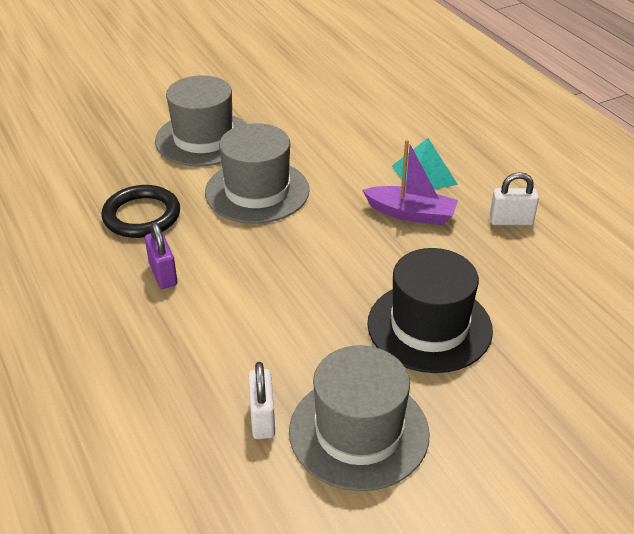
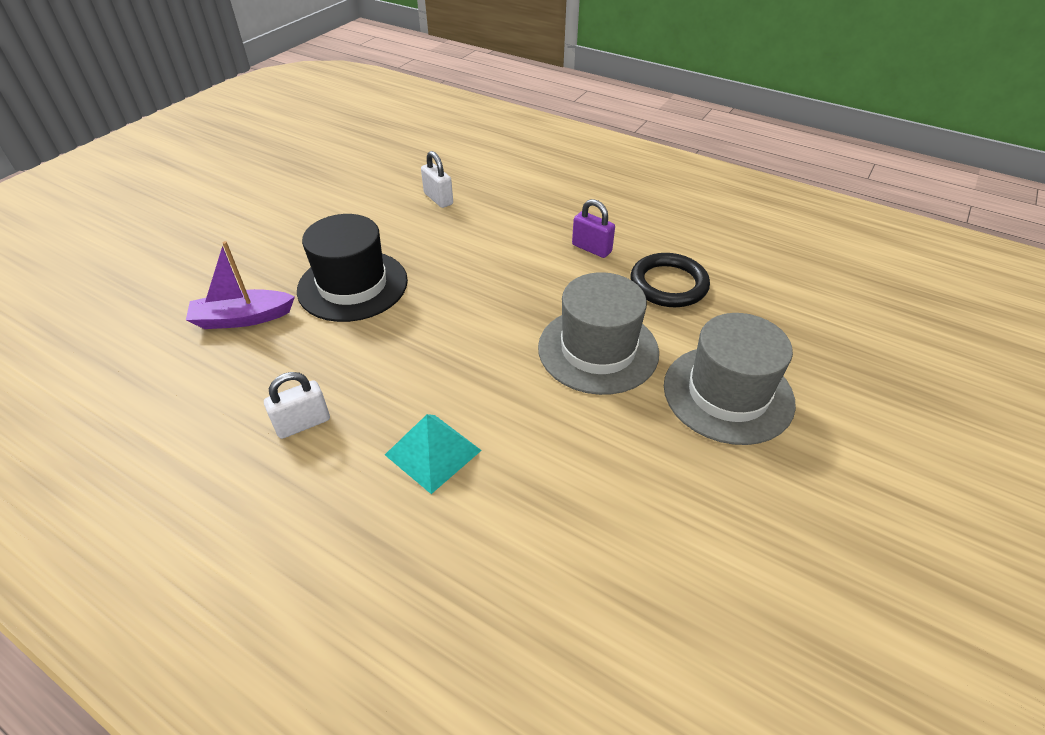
camera: 150 degrees right, 5 degrees up
(359, 432) = (373, 211): grey hat -> none
(411, 213) = (421, 387): purple boat -> purple boat (243, 318)

